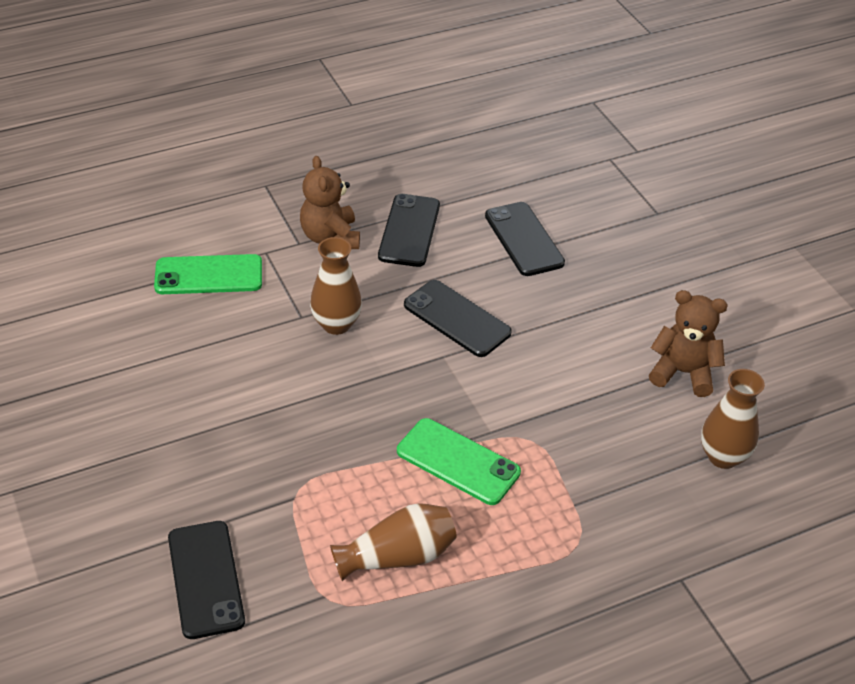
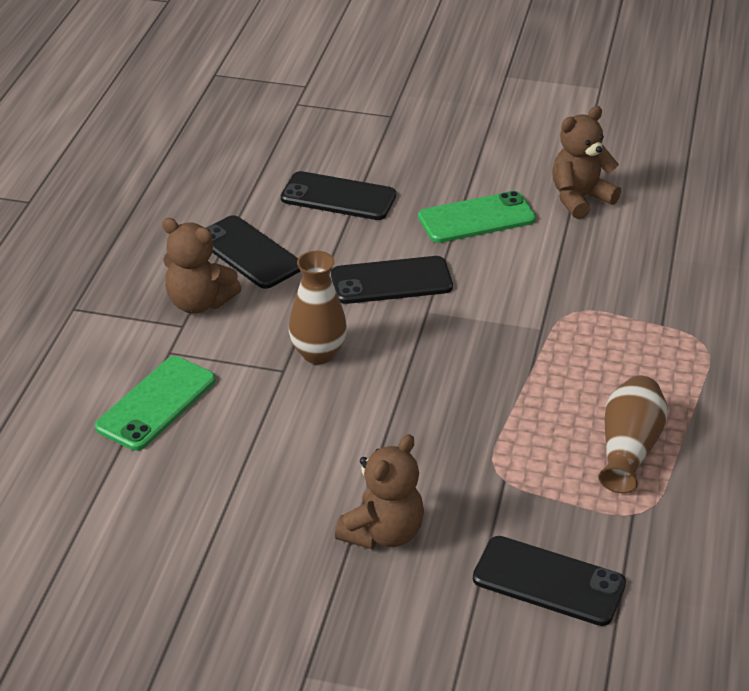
camera: 50 degrees left, 5 degrees down
(180, 458) = (383, 533): none -> brown teddy bear
(458, 462) = (557, 363): green phone -> green phone (477, 218)
(723, 456) = (684, 227): brown vase -> none

